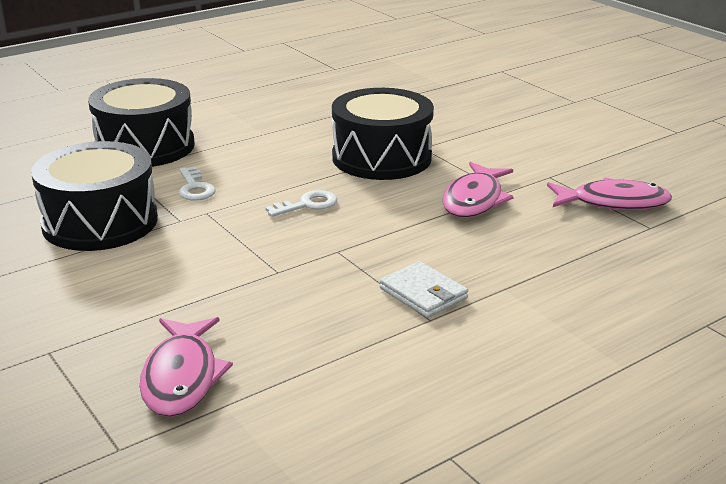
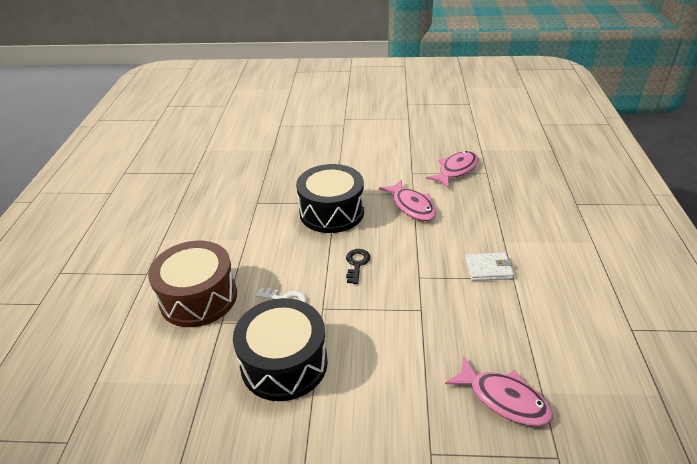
camera: 50 degrees left, 10 degrees up
(145, 146) = (198, 297): black drum -> brown drum
(308, 205) = (357, 264): white key -> black key

